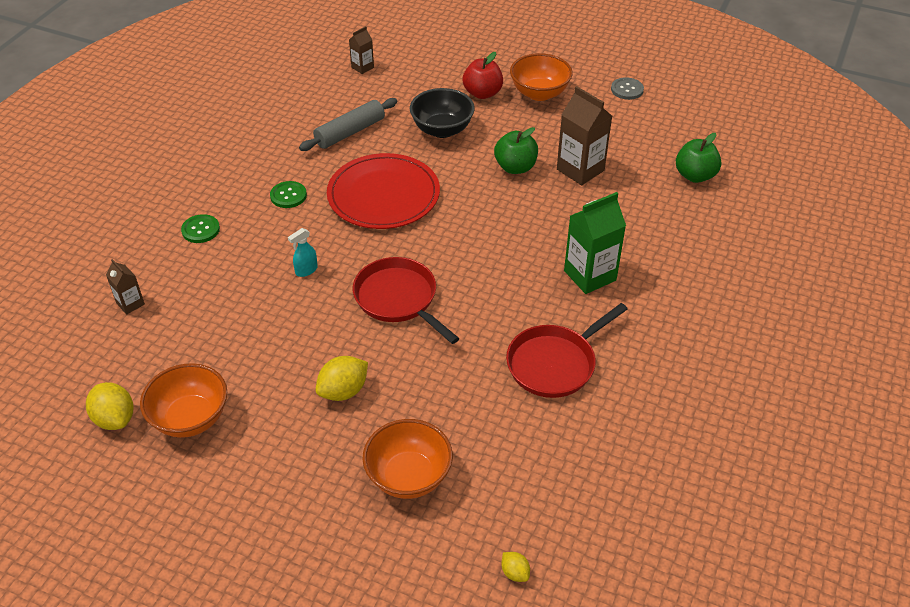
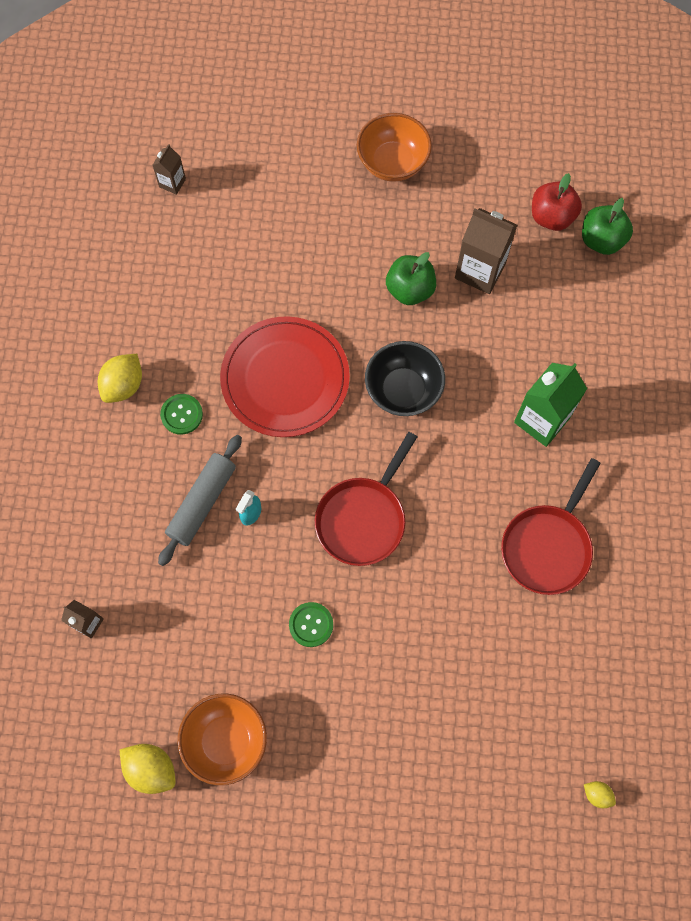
camera: 20 degrees left, 25 degrees up
(200, 230) = (110, 496): green button -> green button (311, 625)
(343, 391) = (359, 654): yellow lemon -> yellow lemon (124, 385)
(350, 132) = (205, 294): grey rolling pin -> grey rolling pin (202, 502)
(398, 299) = (363, 518): red pan -> red pan turned 90 degrees counterclockwise
(408, 476) = (463, 729): orange bowl -> none
(442, 130) = (307, 257): black bowl -> black bowl (403, 390)
(482, 93) = (329, 183): red apple -> red apple (551, 217)
(627, 90) = (487, 126): grey button -> none

